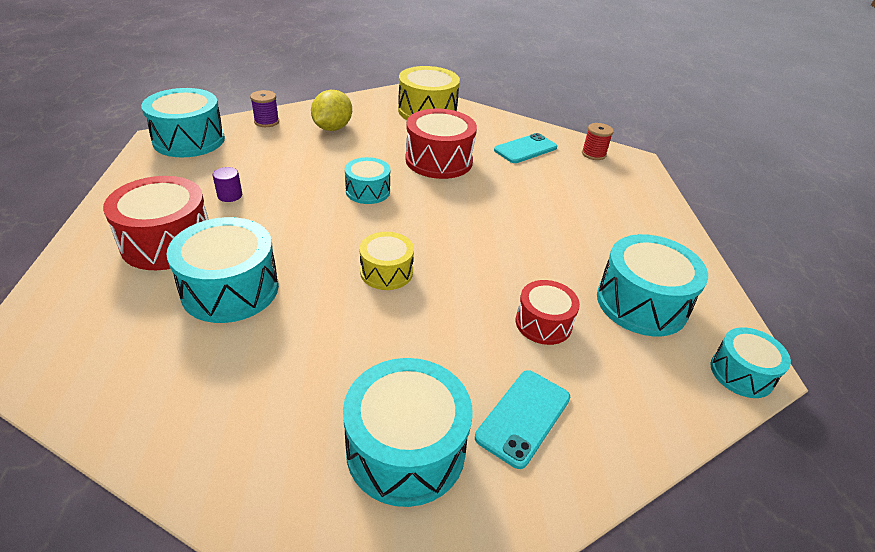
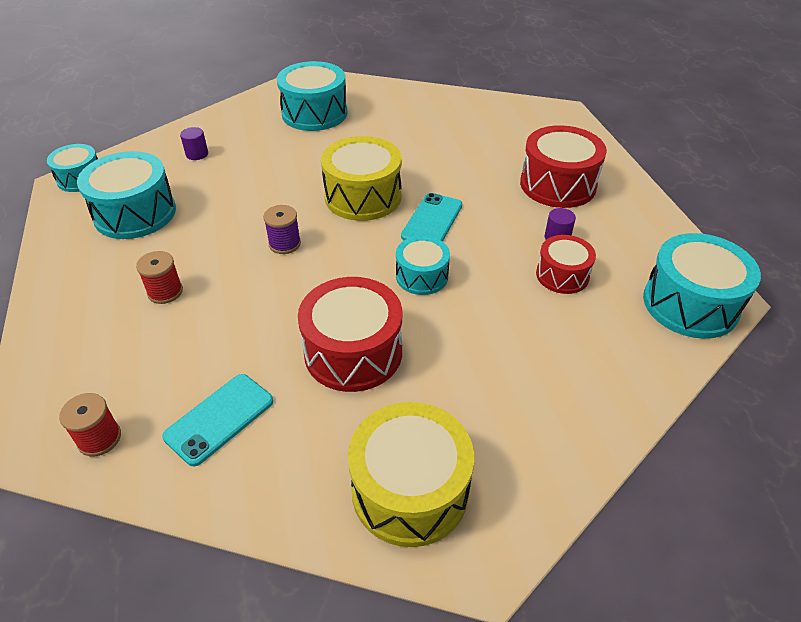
camera: 170 degrees right, 5 degrees up
(230, 289) = (474, 163): turquoise drum -> none
(266, 122) = (640, 371): purple spool -> purple spool (285, 244)
(332, 128) = (538, 384): yellow lemon -> none
(386, 272) = (363, 196): yellow drum -> yellow drum, size x1.67
(523, 417) = (247, 134): turquoise phone -> turquoise phone (432, 221)
(543, 323) = (227, 183): red drum -> red drum (562, 275)
(580, 220) = (165, 292): none -> red spool
(595, 387) = (197, 154): none -> purple cylinder

